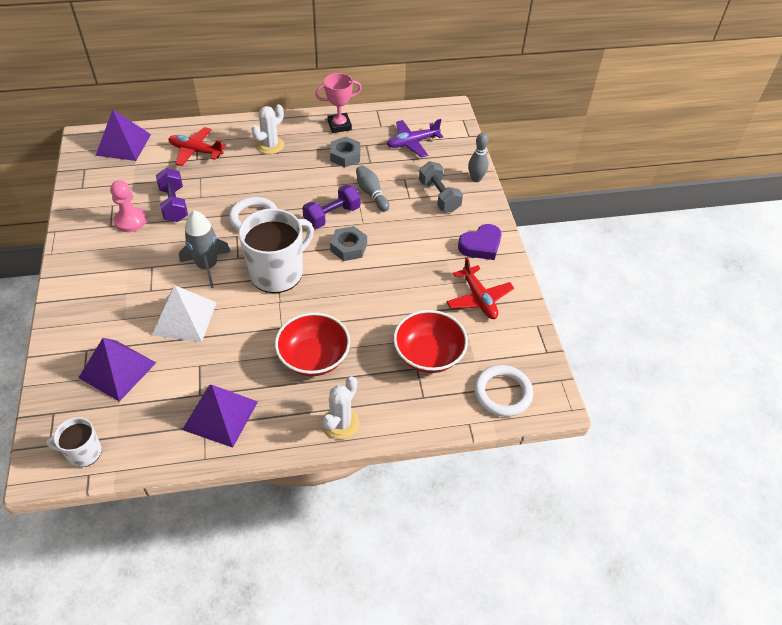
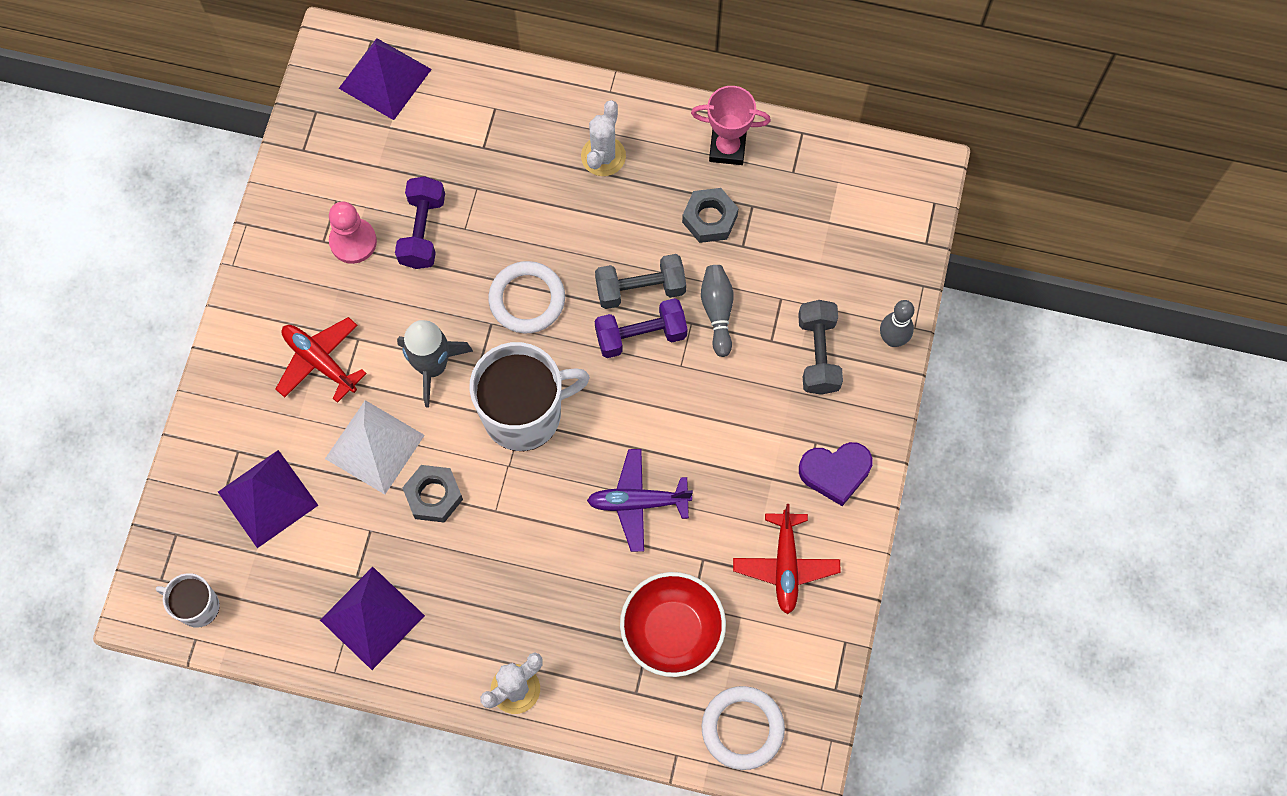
camera: 25 degrees right, 20 degrees up
(196, 151) = (487, 130): red plane -> red plane (320, 362)
(270, 145) = (603, 156): white cactus -> white cactus turned 45 degrees counterclockwise
(314, 358) = (519, 576): red bowl -> none
(321, 195) = (640, 289): none -> grey dumbbell
(348, 247) = (641, 404): grey nut -> grey nut (433, 496)
(412, 143) = (827, 227): purple plane -> purple plane (638, 502)

